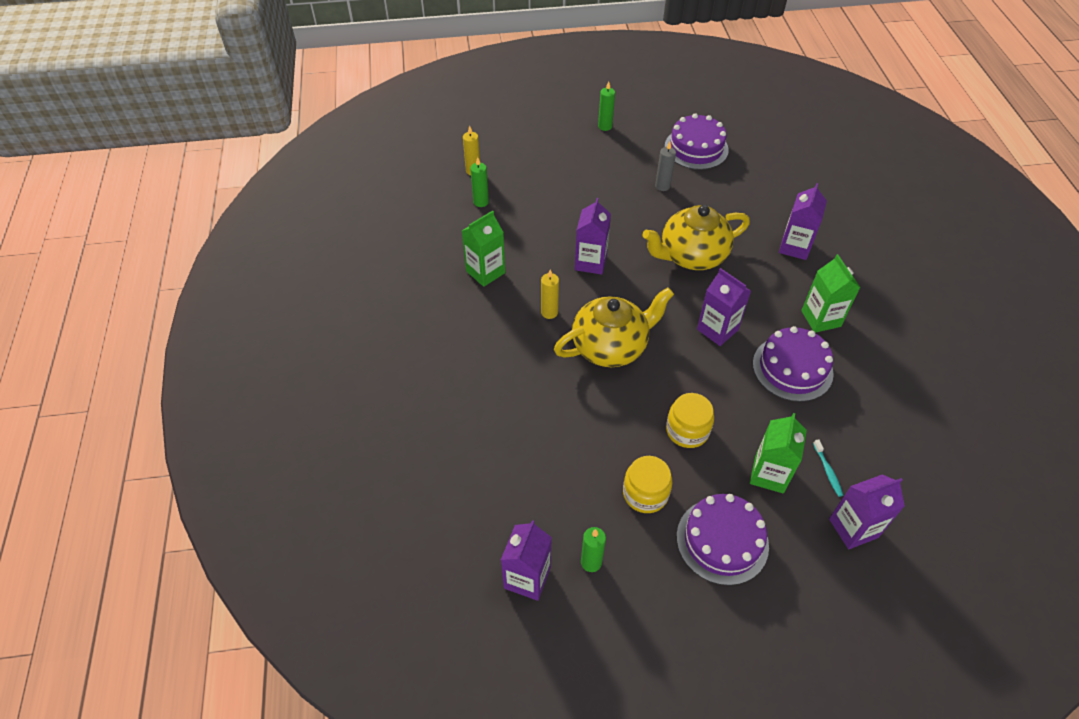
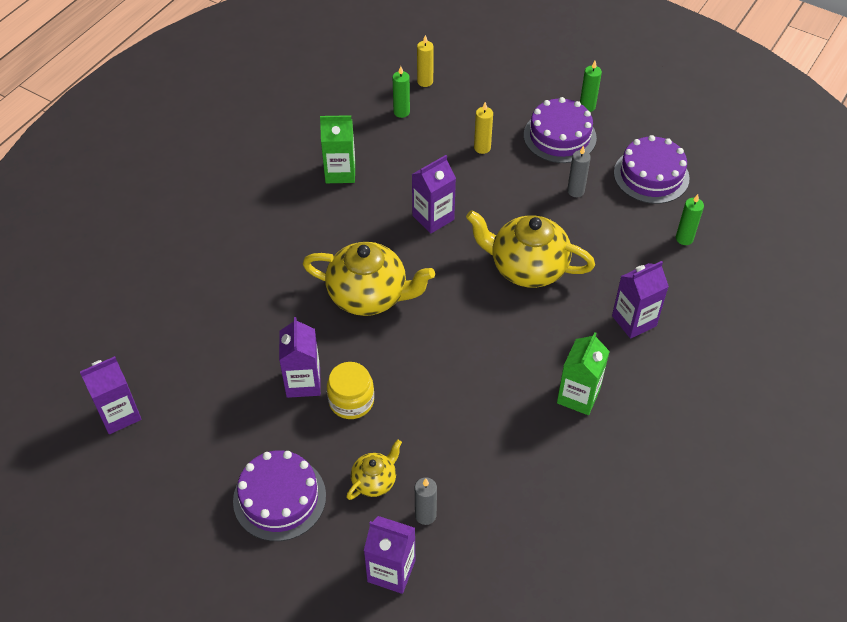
camera: 40 degrees right, 0 degrees up
(549, 312) = (352, 236): yellow candle -> yellow candle (482, 148)
(591, 562) = (171, 438): green candle -> green candle (684, 238)
(645, 493) = (264, 422): yellow jar -> none
(717, 329) = (473, 342): purple carton -> purple carton (303, 382)
(769, 474) = (375, 481): green carton -> yellow teapot
(792, 368) = (499, 417): purple cake -> purple cake (559, 136)
(828, 471) = (425, 515): turquoise toothbrush -> grey candle

